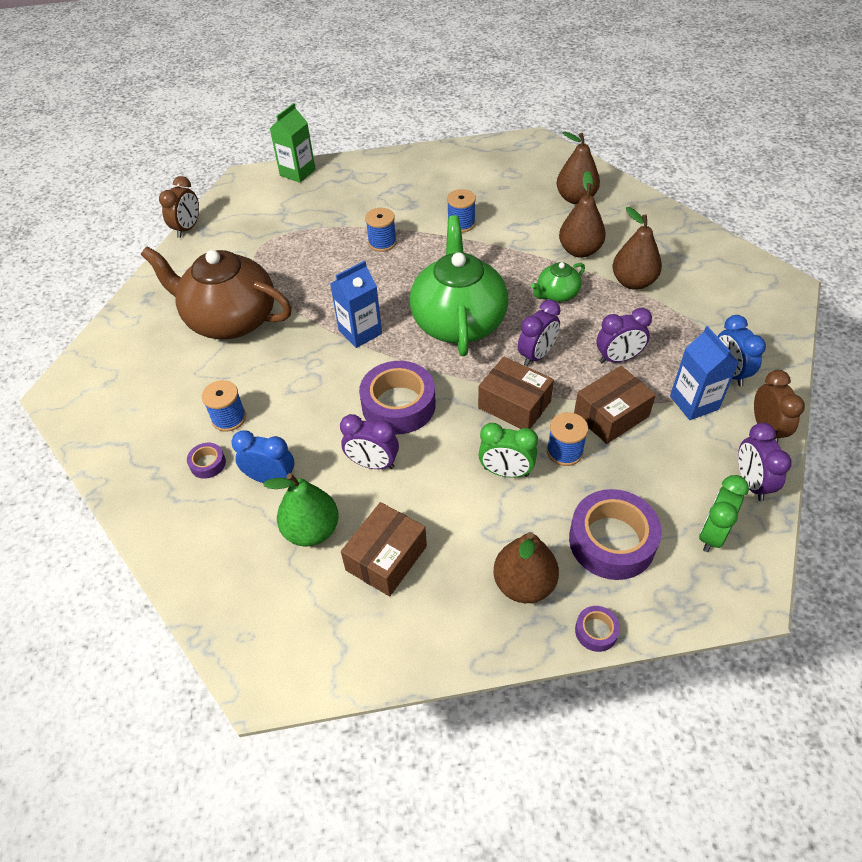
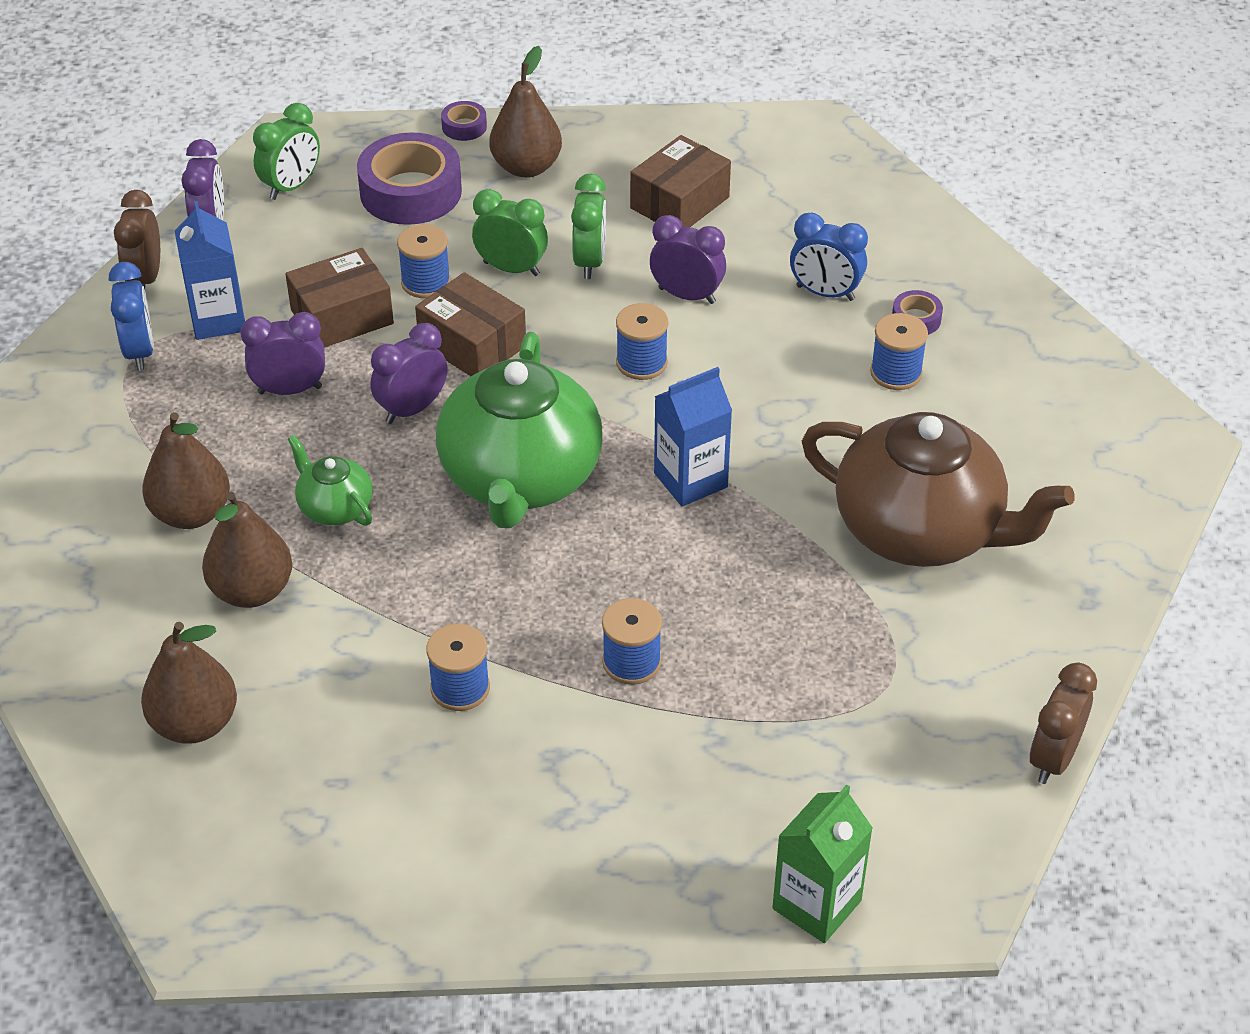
camera: 175 degrees left, 5 degrees down
(311, 530) = (769, 236): green pear -> none
(398, 405) = (641, 363): purple tape -> blue spool
(449, 486) = (589, 262): none -> green clock
(557, 294) = (335, 507): green teapot -> green teapot turned 105 degrees counterclockwise

